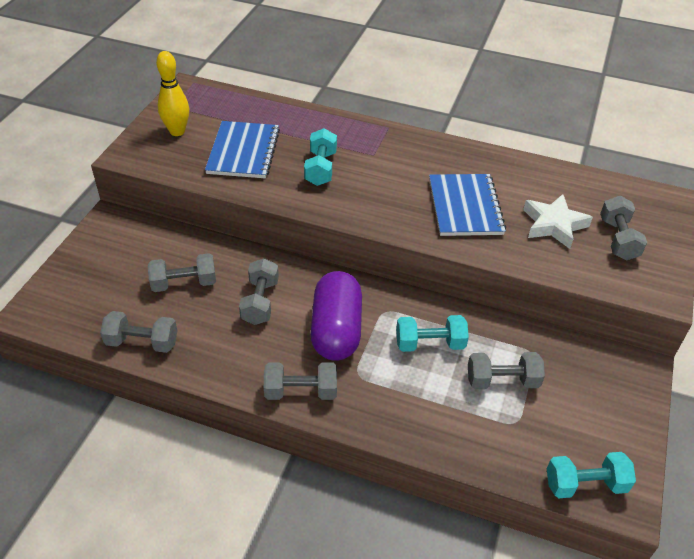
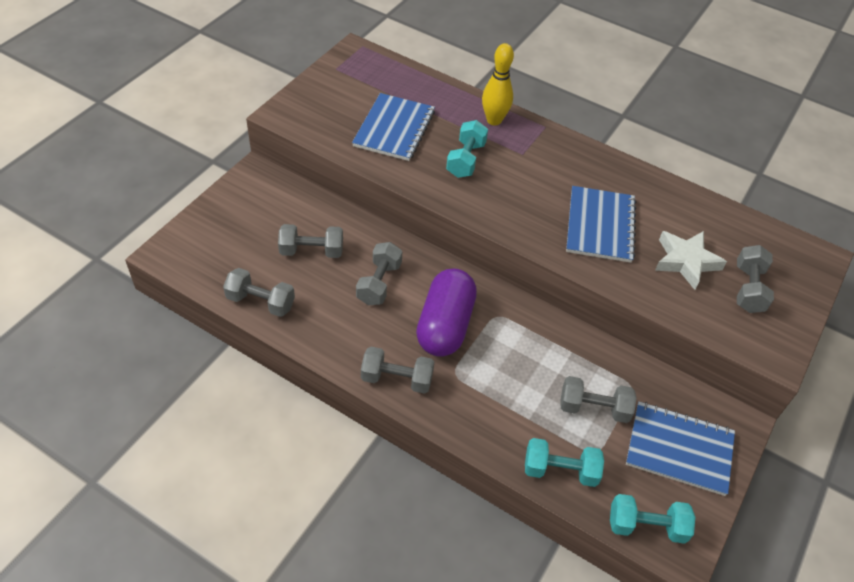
camera: 10 degrees right, 5 degrees up
(177, 131) = (335, 97): yellow bowling pin -> yellow bowling pin (494, 120)
(430, 343) = (532, 357): turquoise dumbbell -> turquoise dumbbell (560, 470)
(594, 403) = (679, 449): none -> blue notebook

